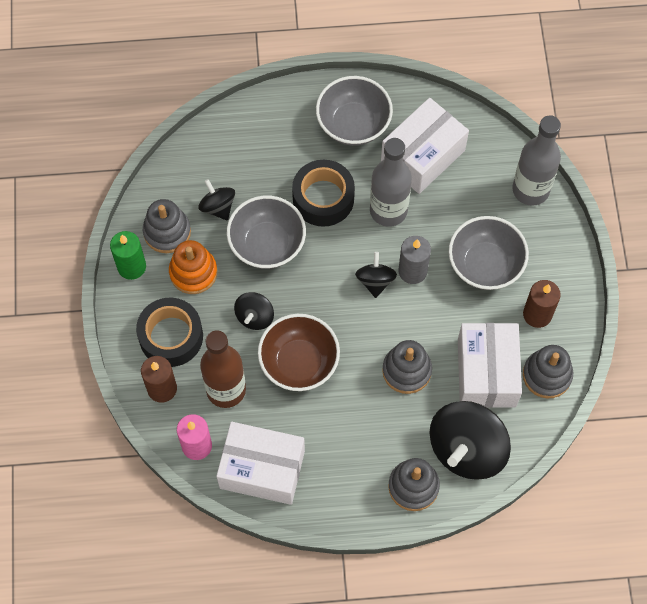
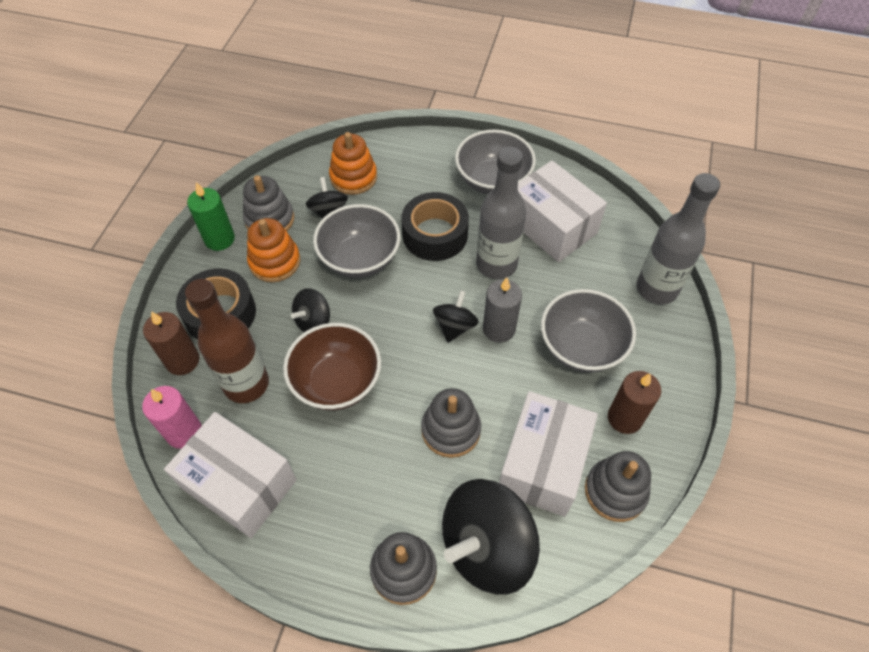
camera: 20 degrees right, 10 degrees down
(223, 162) = (353, 177): none -> orange stacking toy
(423, 155) = (551, 226): white box -> white box turned 75 degrees clockwise

